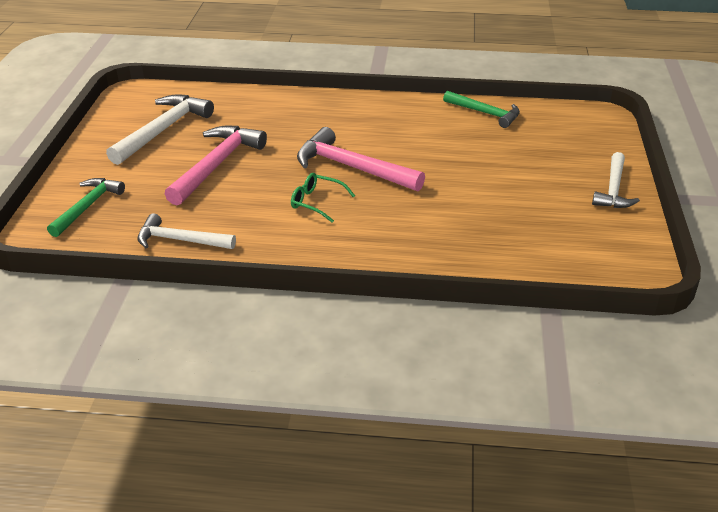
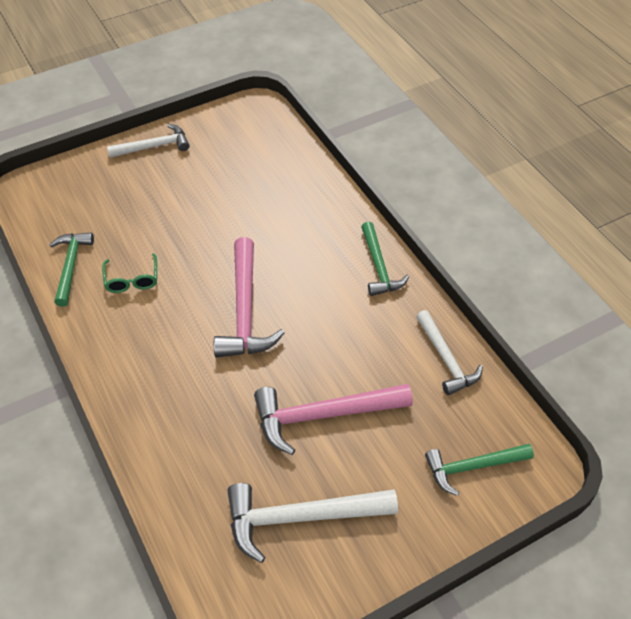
camera: 125 degrees left, 15 degrees up
(317, 202) = (317, 303): green glasses -> green glasses (132, 279)
(317, 252) = (379, 267): none -> green hammer

